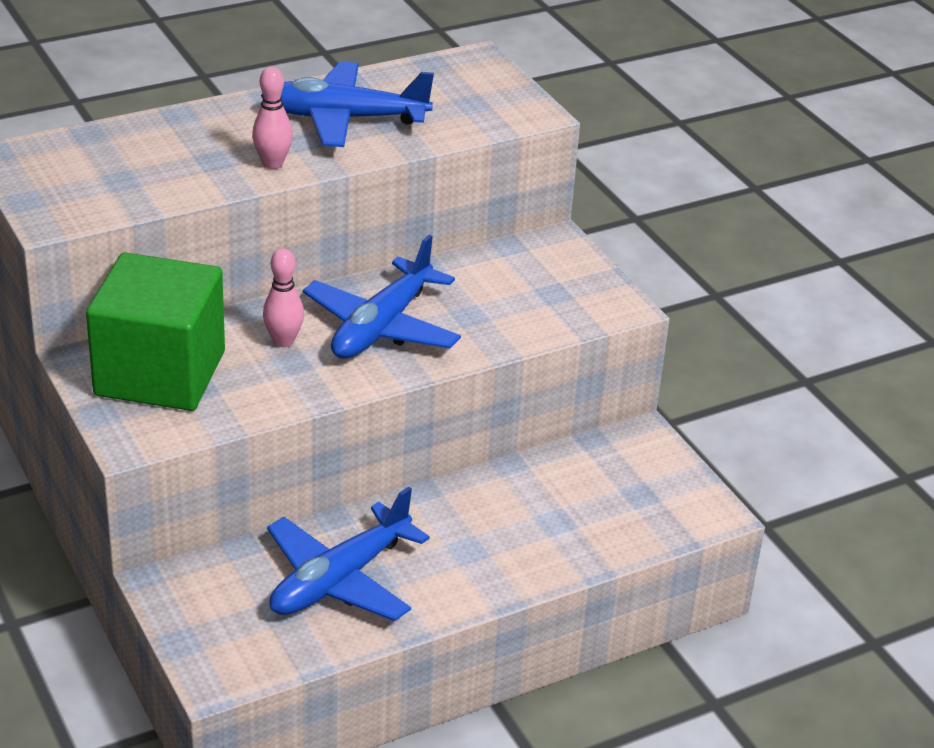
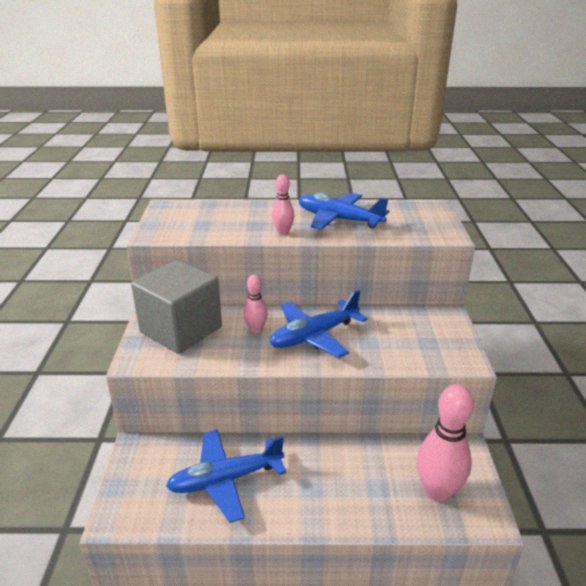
camera: 30 degrees right, 5 degrees down
(160, 373) = (181, 329): green cube -> grey cube
(635, 501) = (437, 491): none -> pink bowling pin

